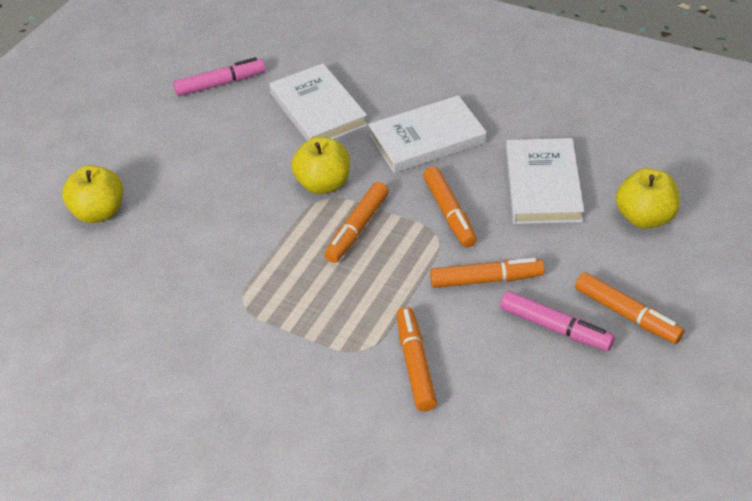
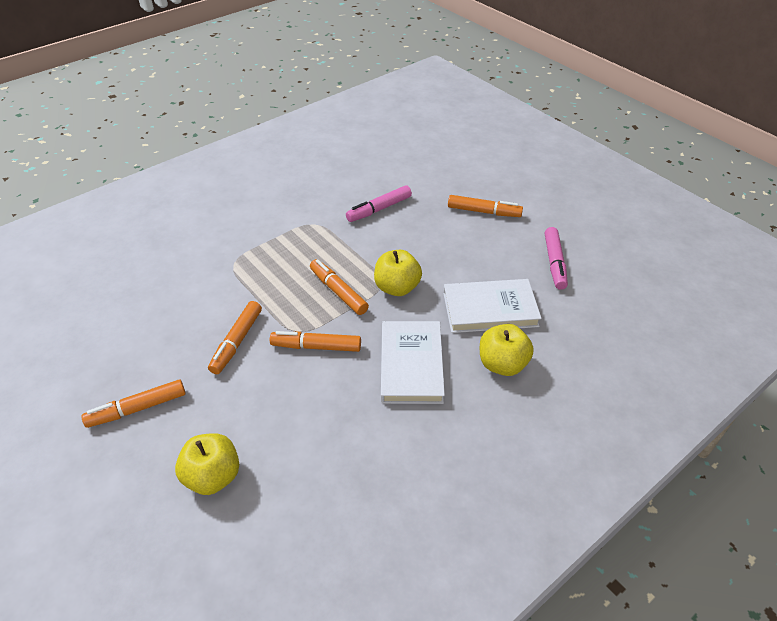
camera: 110 degrees right, 0 degrees up
(99, 212) = (438, 183): yellow apple -> yellow apple (502, 364)
(415, 364) = (202, 282): orange marker -> orange marker (483, 211)
(543, 185) = (303, 420): white book -> none
(555, 327) = (165, 361): pink marker -> pink marker (379, 209)

